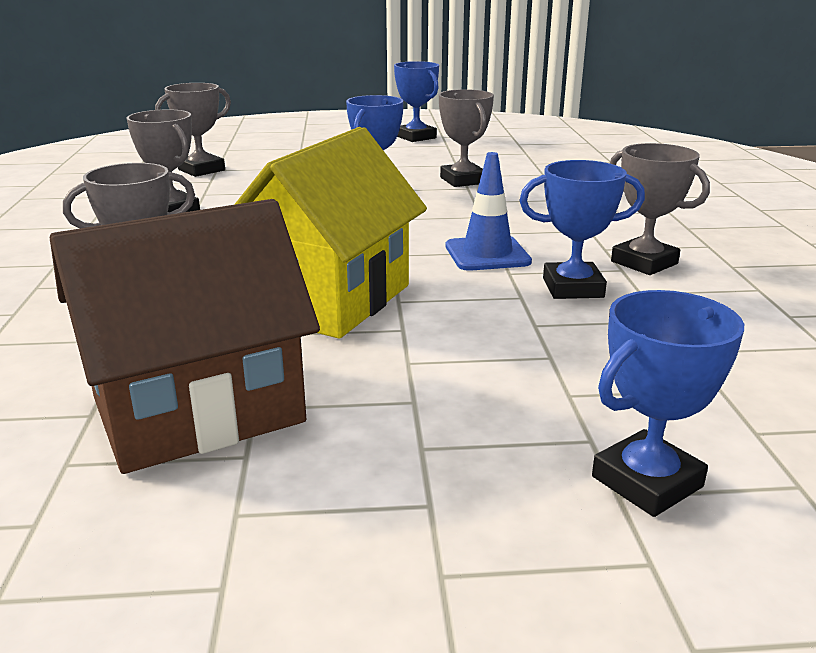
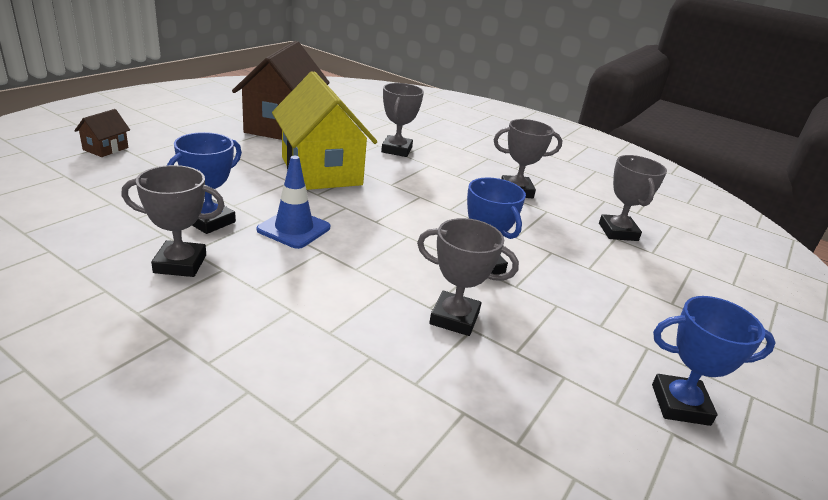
camera: 125 degrees right, 5 degrees up
(647, 481) = (105, 149): blue trophy -> brown house

